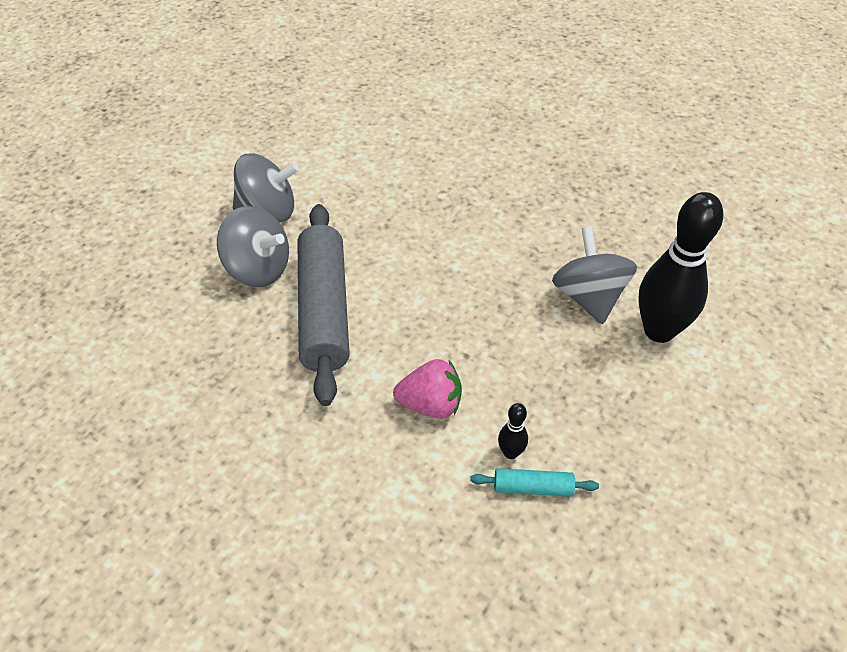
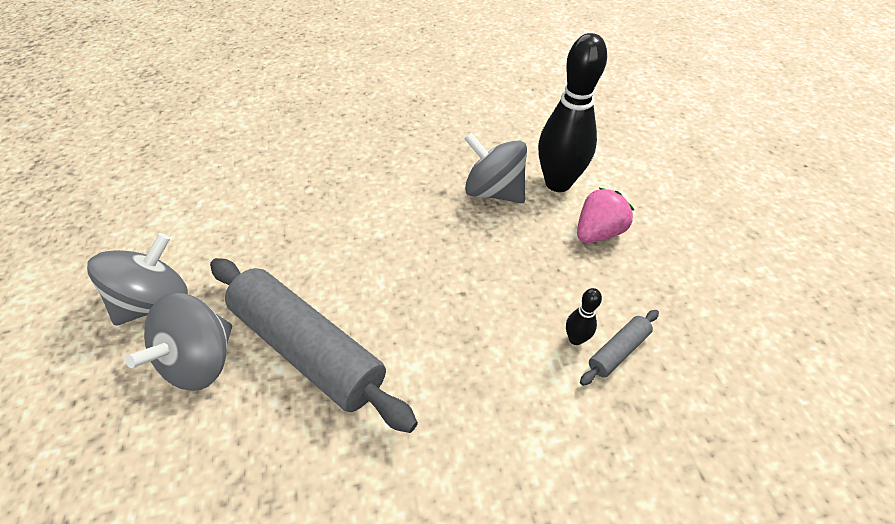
camera: 45 degrees left, 0 degrees up
(258, 269) = (201, 360): grey spinning top -> grey spinning top turned 135 degrees clockwise
(431, 404) = (482, 352): pink strawberry -> pink strawberry (597, 232)
(533, 487) = (617, 351): turquoise rolling pin -> grey rolling pin

